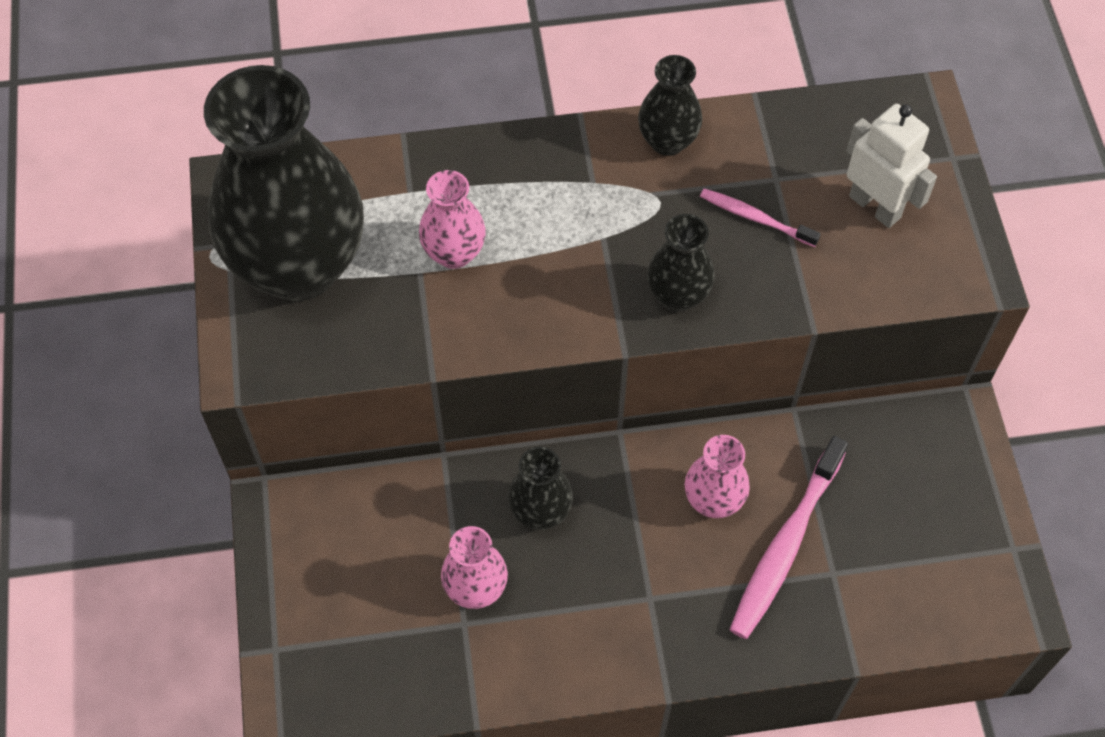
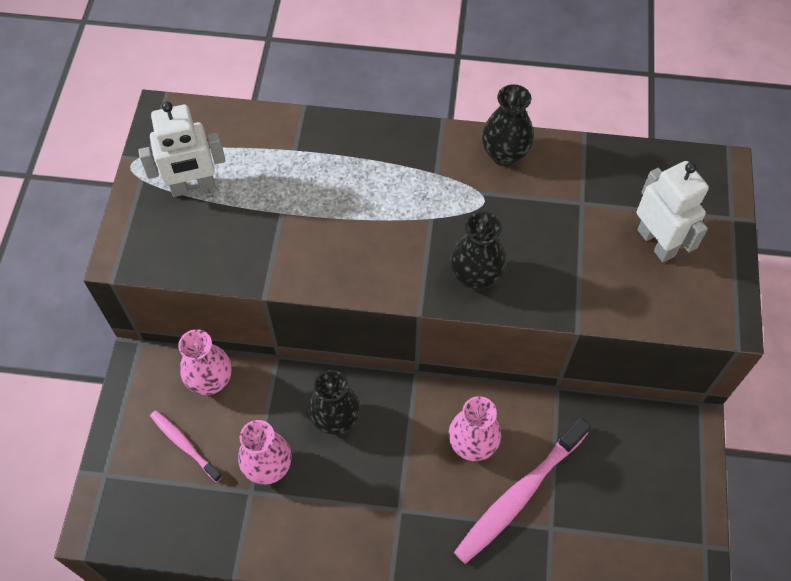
camera: 15 degrees right, 0 degrees up
(299, 266) = (193, 187): black vase -> white robot
(454, 253) = (312, 204): pink vase -> pink vase (211, 381)
(755, 218) = (556, 230): pink toothbrush -> pink toothbrush (184, 445)

